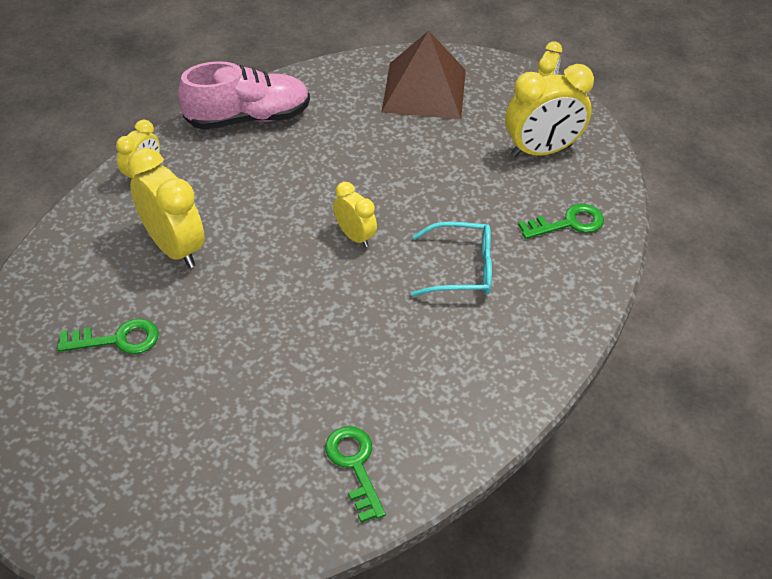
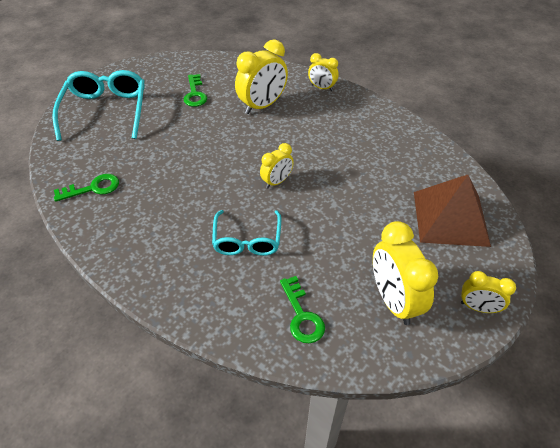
camera: 90 degrees right, 0 degrees up
(138, 479) = (106, 110): none -> turquoise glasses
(248, 118) = (385, 124): pink shoe -> none

